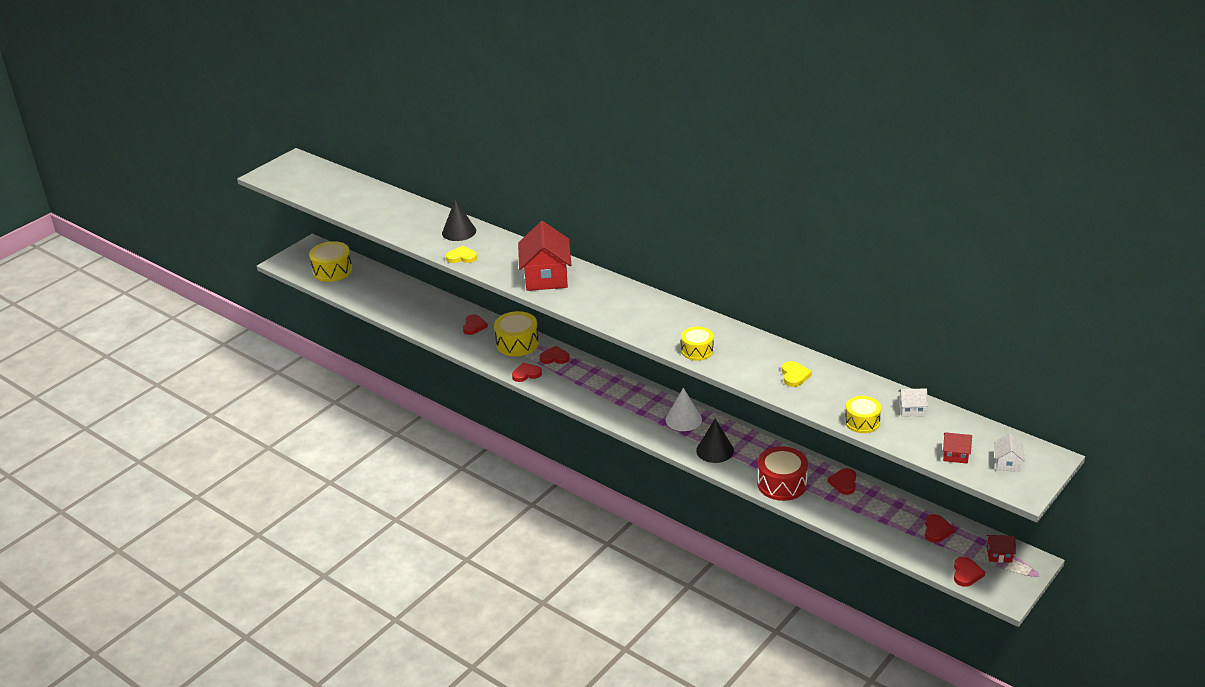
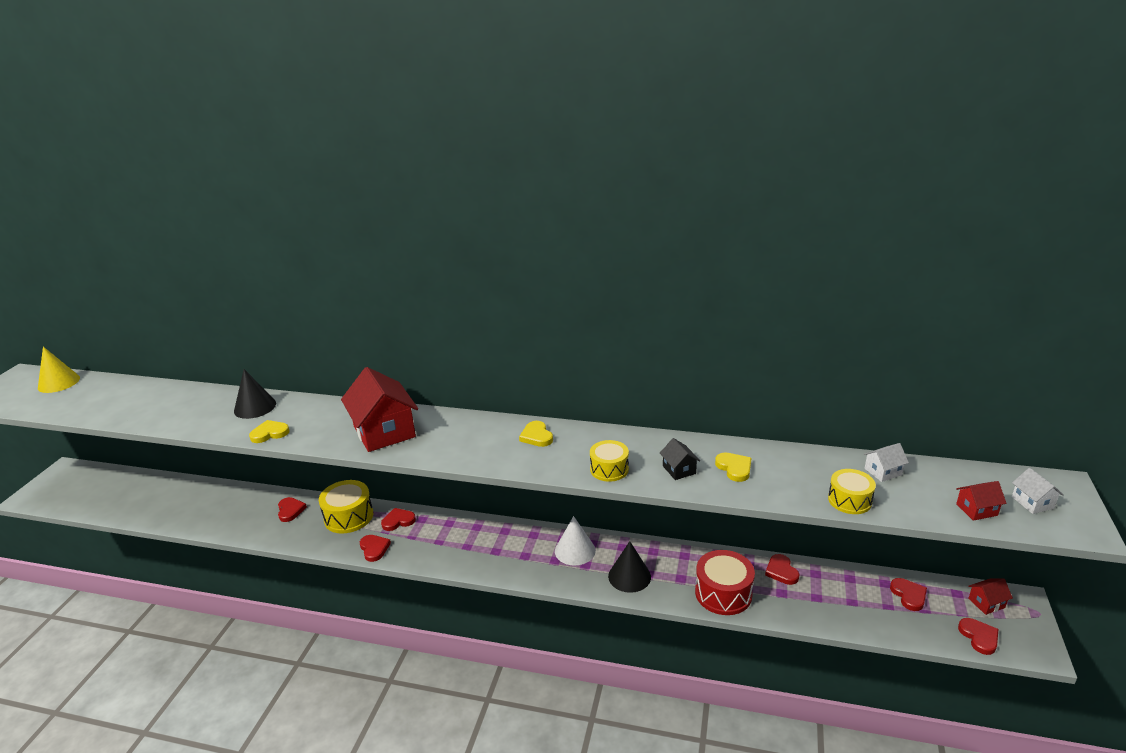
camera: 25 degrees left, 5 degrees down
(321, 173) = (59, 383): none -> yellow cone
(332, 271) = (96, 491): yellow drum -> none
(526, 374) = (374, 549): red heart -> red heart turned 105 degrees clockwise
(659, 311) = (536, 436): none -> yellow heart
(750, 365) = (679, 470): none -> black house

